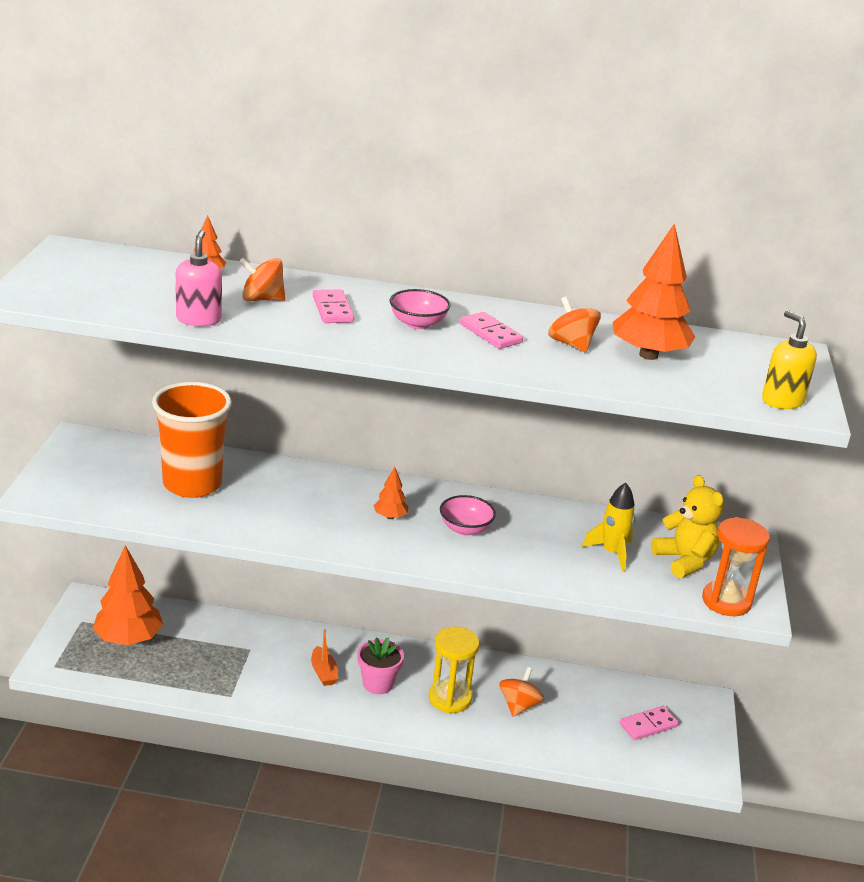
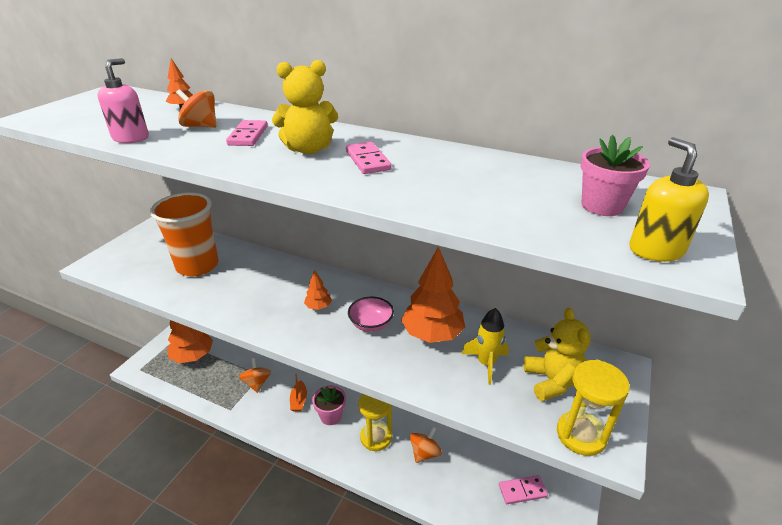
camera: 20 degrees right, 5 degrees up
(418, 323) = (309, 149): pink bowl -> yellow teddy bear
(571, 344) = (439, 174): orange spinning top -> orange spinning top (257, 383)
(648, 355) = (514, 188): orange tree -> orange tree (432, 334)
(726, 601) = (581, 435): orange hourglass -> yellow hourglass
(730, 367) = (602, 206): none -> pink flower pot

